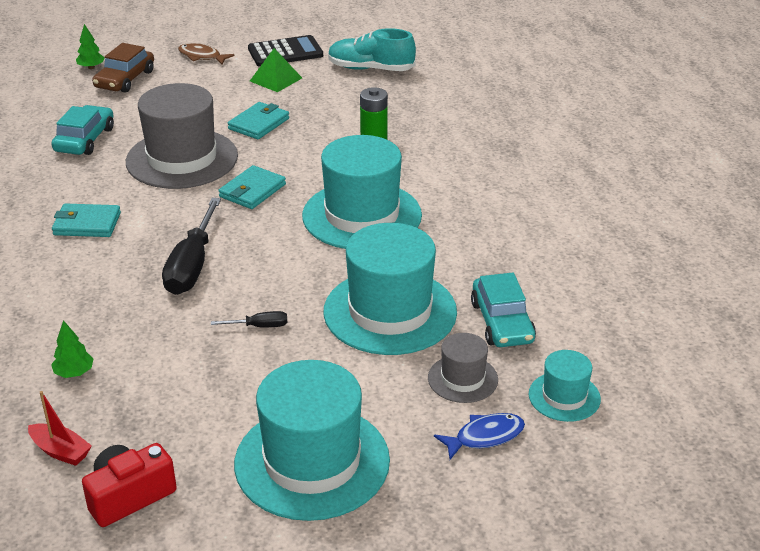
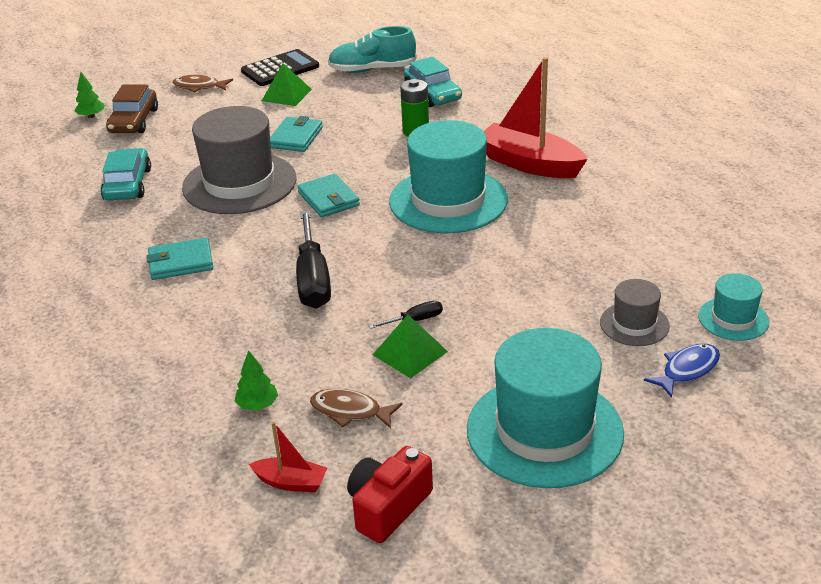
camera: 15 degrees left, 0 degrees up
(150, 399) = (350, 411): none -> brown fish
(235, 357) = (409, 353): none -> green pyramid
(252, 191) = (328, 199): turquoise wallet -> turquoise wallet turned 45 degrees counterclockwise
(390, 312) = (529, 280): turquoise hat -> none
(462, 194) = (529, 164): none -> red boat
(502, 322) = (637, 267): turquoise car -> turquoise car (432, 94)

